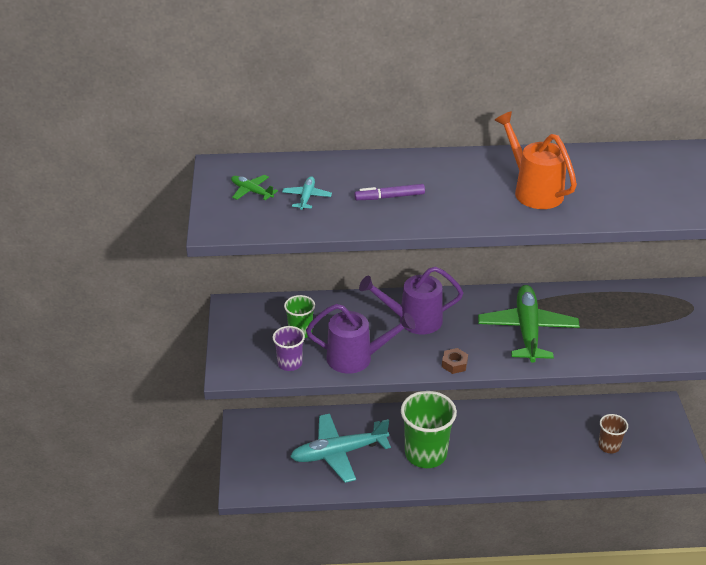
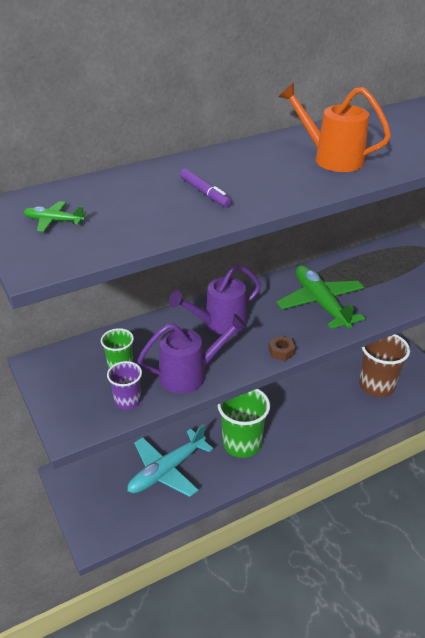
camera: 25 degrees left, 0 degrees up
(306, 197) = (119, 213): turquoise plane -> none
(389, 197) = (205, 193): purple marker -> purple marker turned 90 degrees counterclockwise
(609, 446) = (376, 385): brown cup -> brown cup, size x1.93

